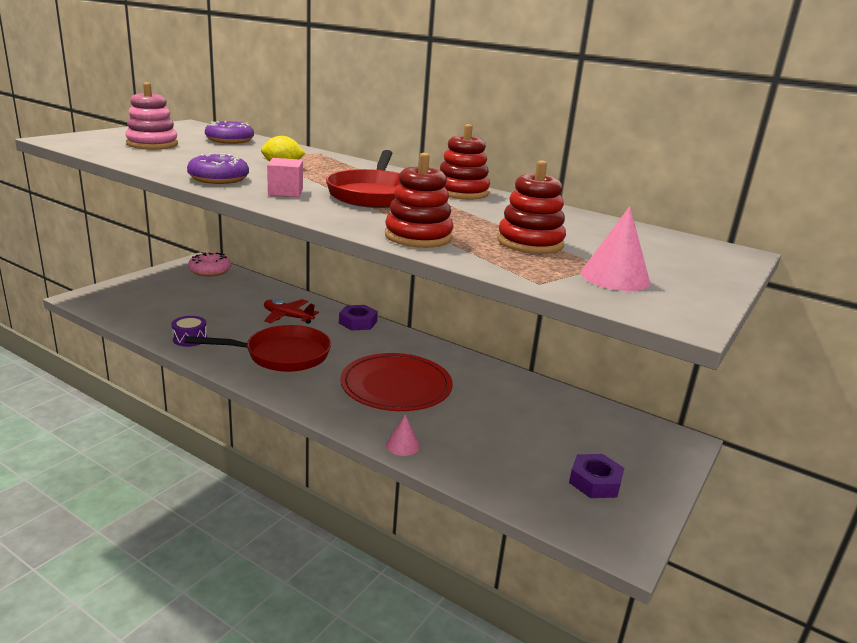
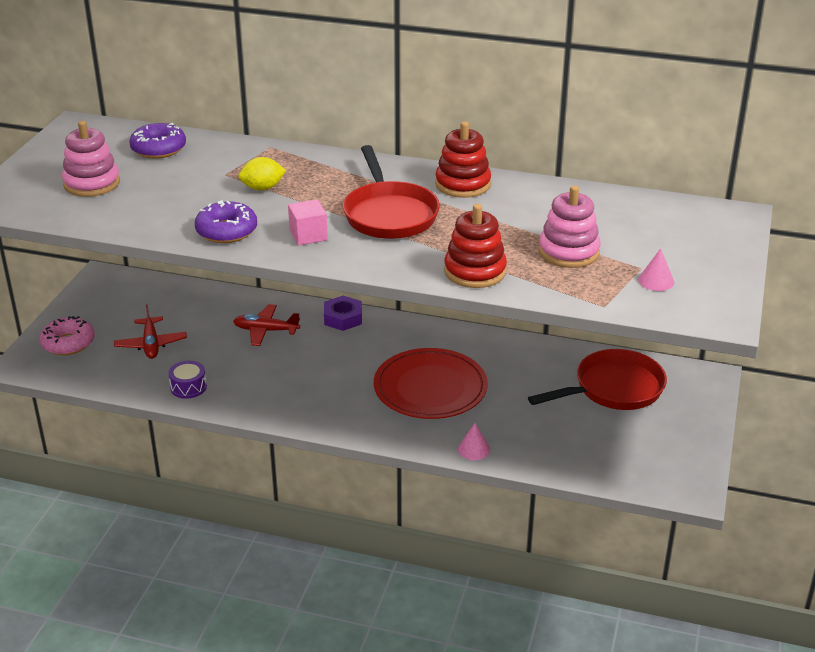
camera: 15 degrees left, 10 degrees up
(190, 306) = (151, 344): none -> red plane
(210, 271) = (128, 287): pink donut -> pink donut (68, 343)
(281, 355) = (296, 382): red pan -> red pan (613, 389)
(530, 243) = (568, 252): red stacking toy -> pink stacking toy
(595, 482) = (650, 439): purple nut -> none
(615, 277) = (656, 281): pink cone -> pink cone, size x0.62

